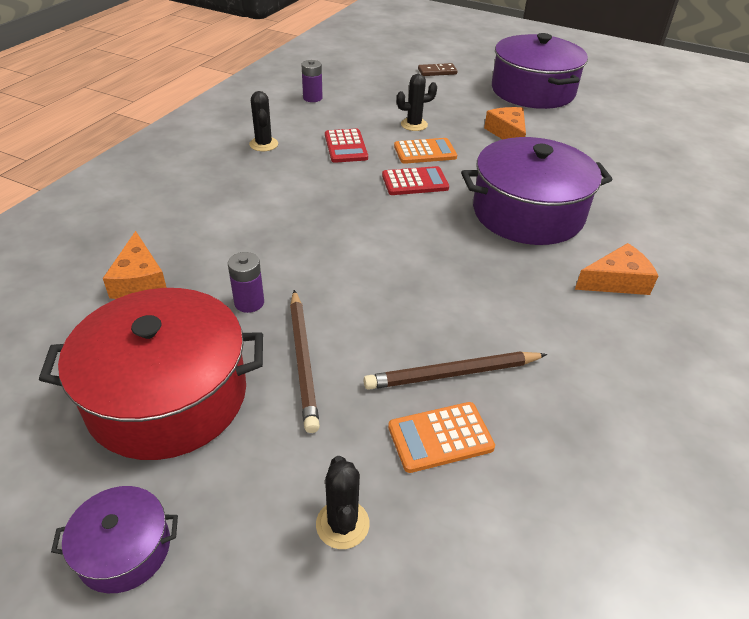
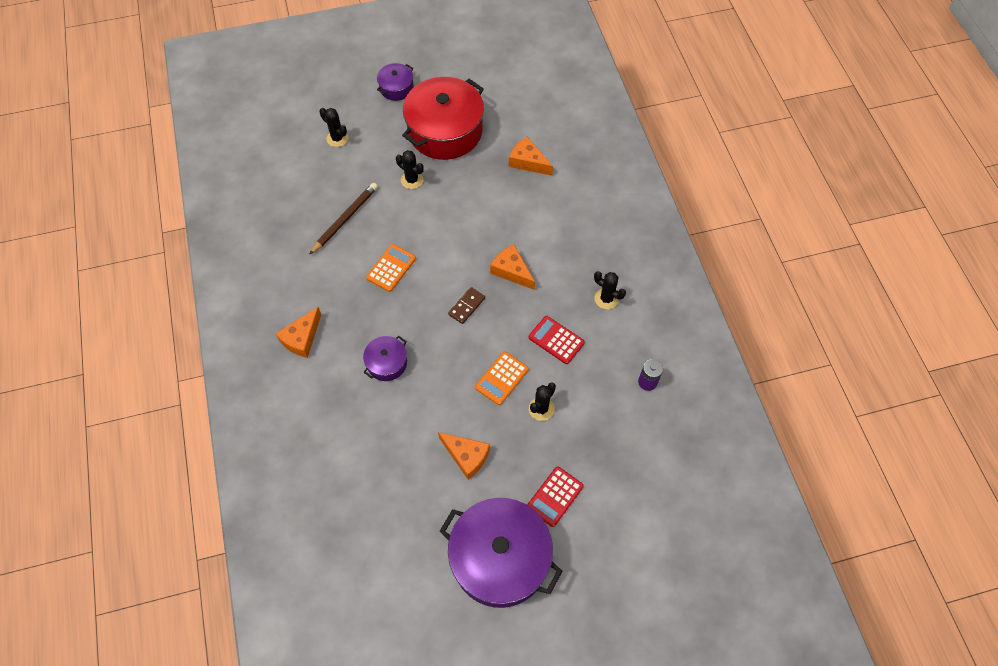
camera: 140 degrees right, 20 degrees up
(249, 302) = (466, 188): purple battery -> none
(303, 361) = (412, 180): brown pencil -> black cactus
(315, 204) = (511, 271): none -> orange cheese
(415, 182) = (477, 338): red calculator -> red calculator (555, 496)
(437, 72) = (607, 521): brown domino -> brown domino (466, 306)
(440, 437) = (328, 189): orange calculator -> orange calculator (391, 268)
(527, 213) = (387, 363): purple pot -> purple pot, size x0.47

